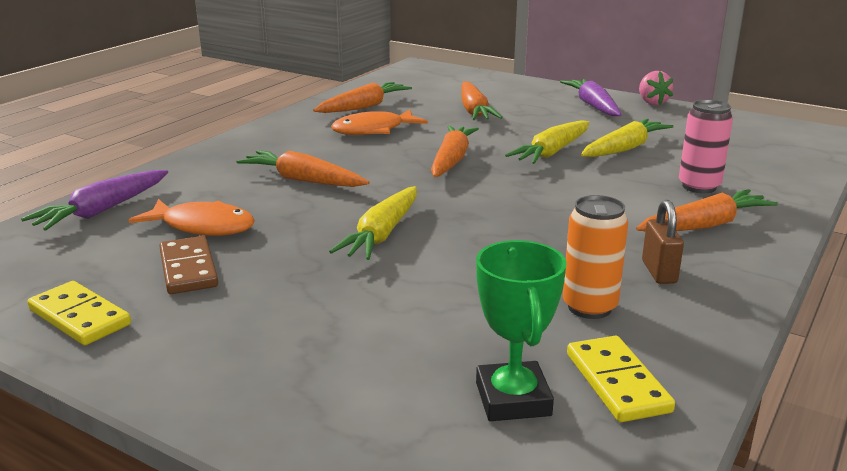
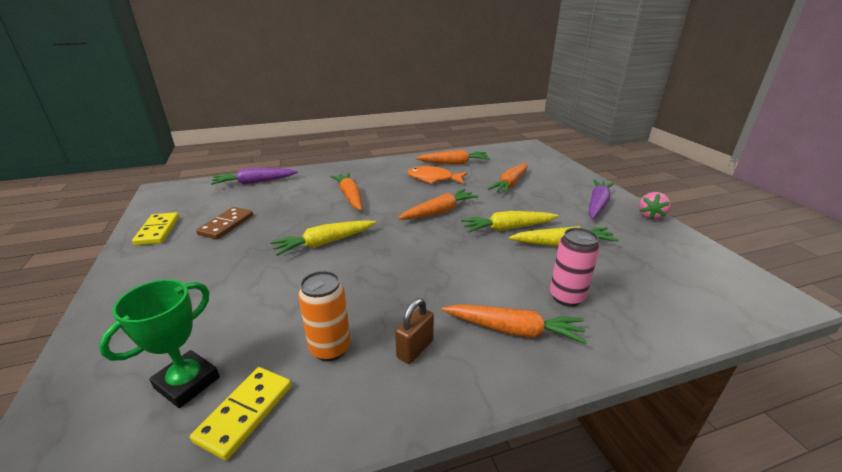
camera: 40 degrees right, 5 degrees up
(203, 226) = (270, 205): orange fish -> none

